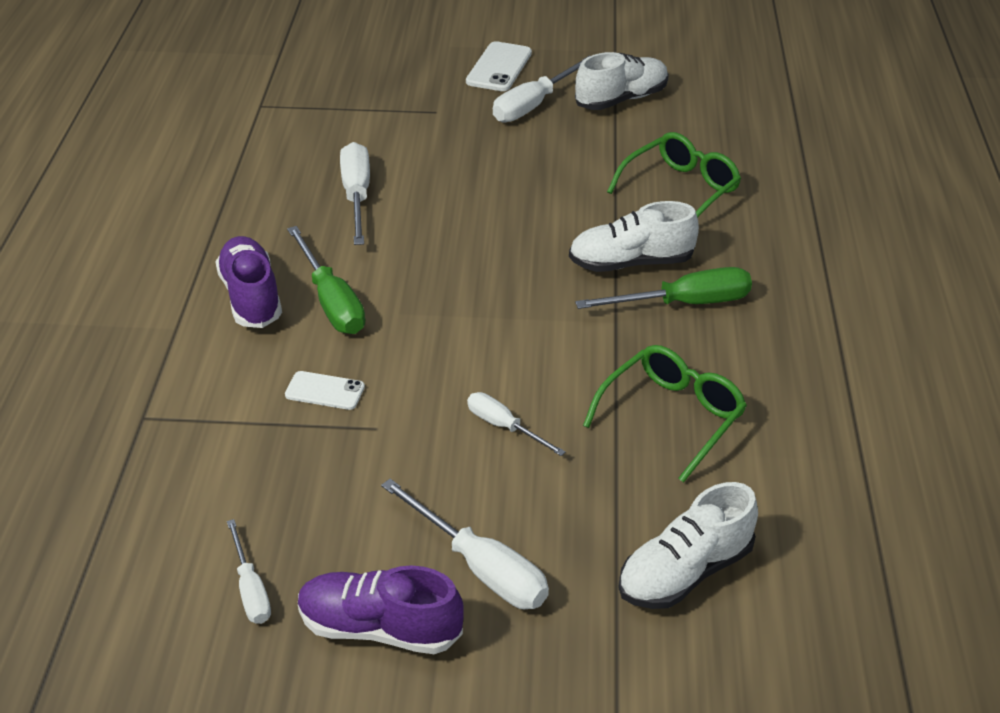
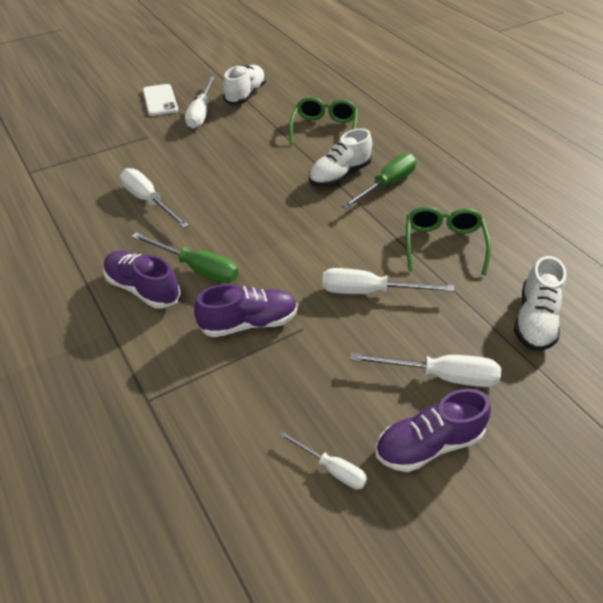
camera: 35 degrees left, 5 degrees up
(325, 391) = (249, 323): white phone -> purple shoe
(504, 427) = (369, 292): white screwdriver -> white screwdriver, size x1.65

